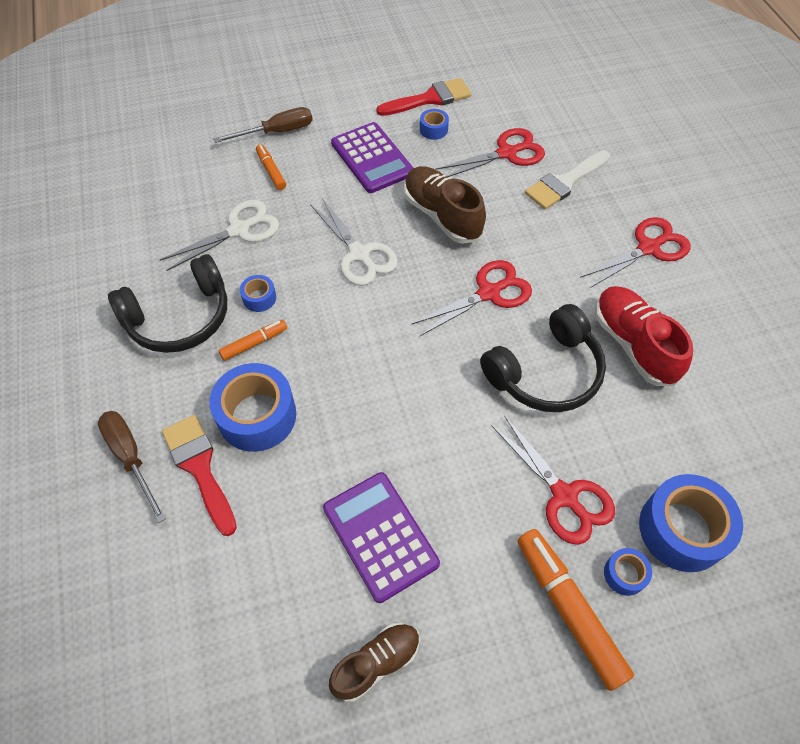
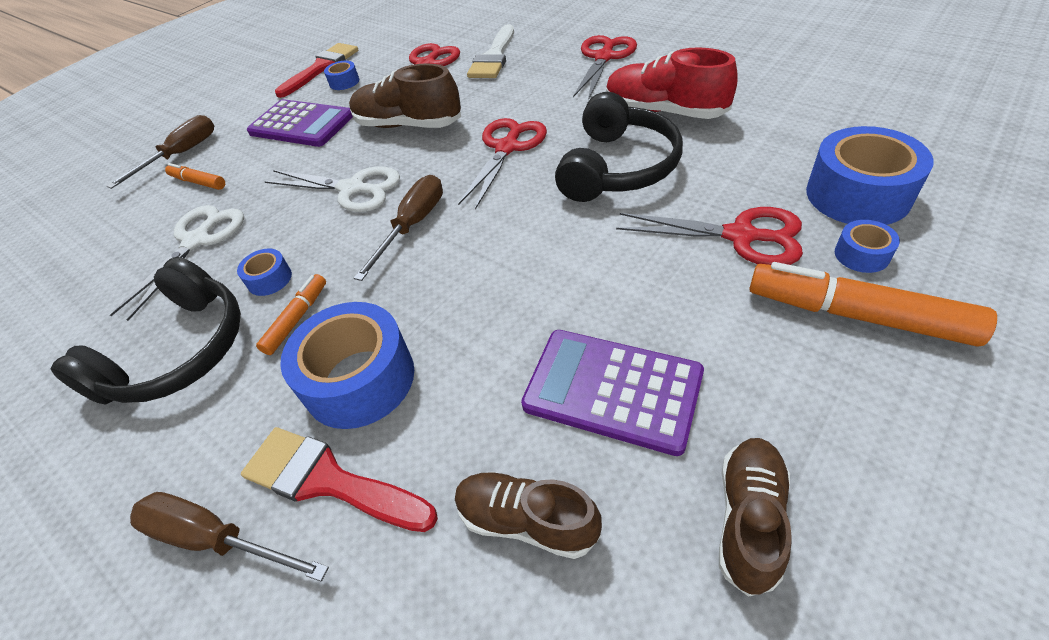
camera: 30 degrees left, 10 degrees down
(273, 571) = (527, 521): none -> brown shoe
(371, 319) = (413, 226): none -> brown screwdriver

